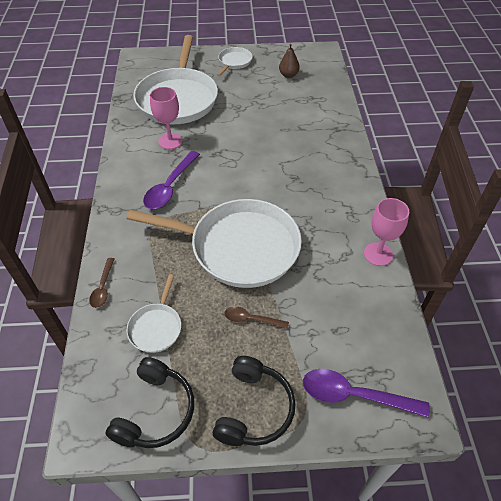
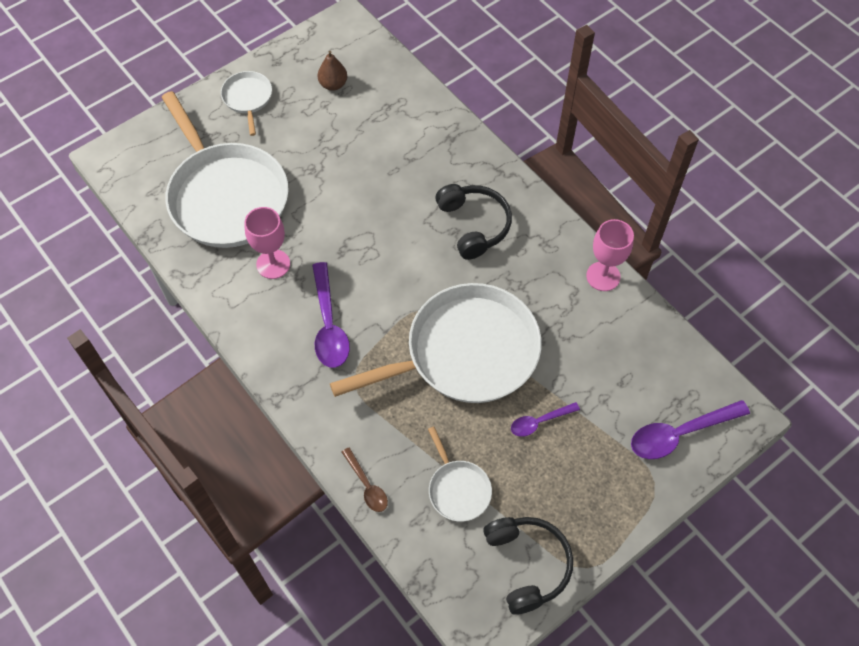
camera: 35 degrees left, 10 degrees up
(251, 319) = (539, 422): brown spoon -> purple spoon
(254, 409) = (608, 503): black headphones -> black headphones (474, 225)

